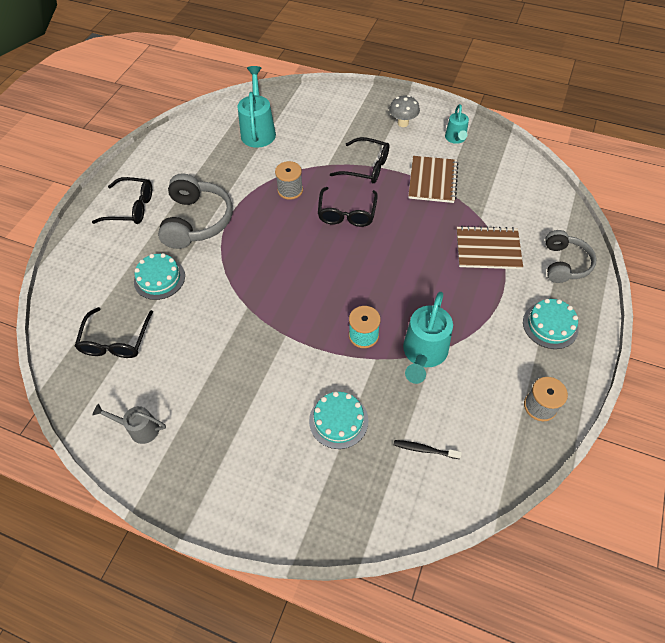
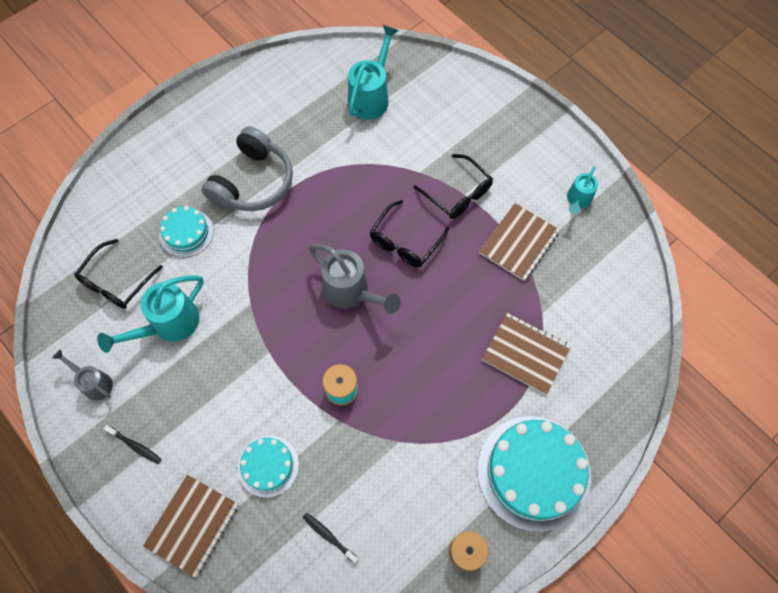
camera: 25 degrees right, 10 degrees up
(131, 207) = (200, 138): black glasses -> none
(208, 462) = (135, 446): none -> black toothbrush
(290, 190) = (363, 187): grey spool -> none
(301, 500) = (193, 525): none -> brown notebook
(326, 264) = (351, 292): none -> grey watering can
(403, 123) = (531, 154): grey mushroom -> none
(423, 354) = (387, 438): turquoise watering can -> turquoise watering can (169, 324)
(550, 325) = (533, 472): turquoise cake -> turquoise cake, size x1.84
(564, 264) = (596, 410): grey headphones -> none

